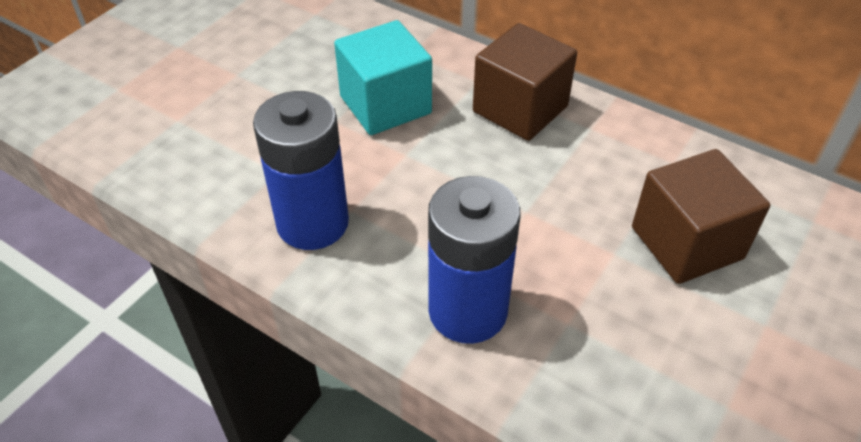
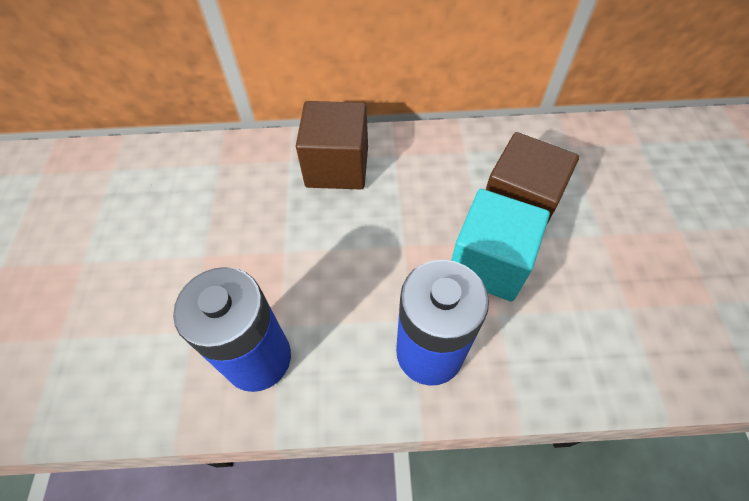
camera: 35 degrees left, 10 degrees up
(385, 105) = (235, 219): turquoise cube -> turquoise cube (489, 263)

